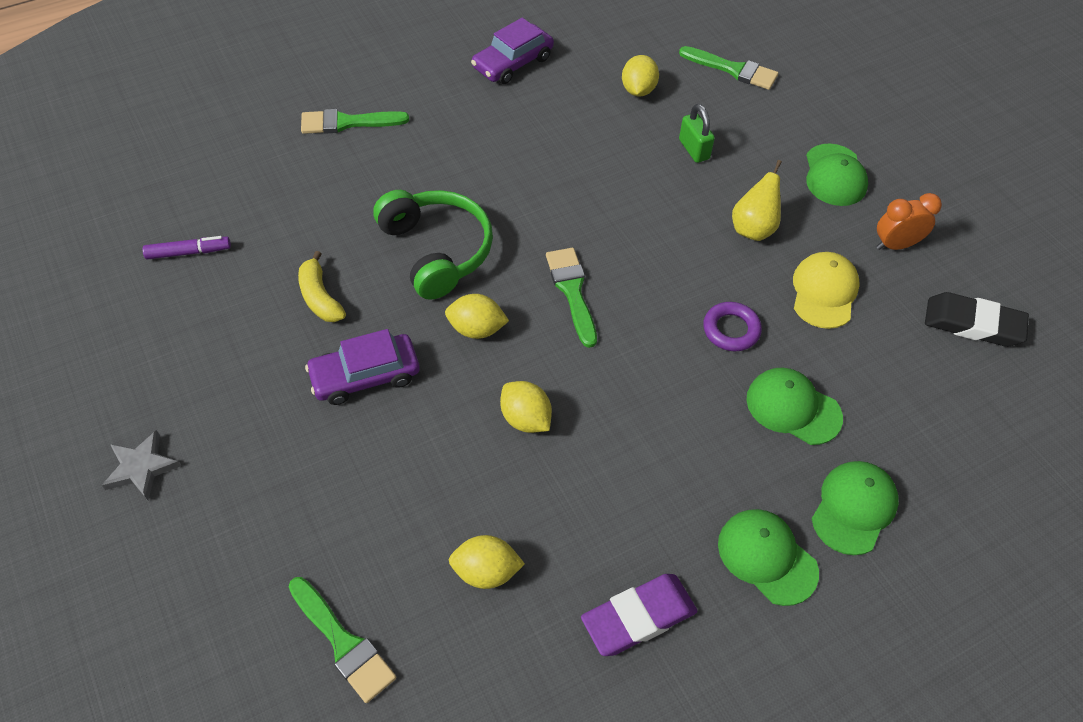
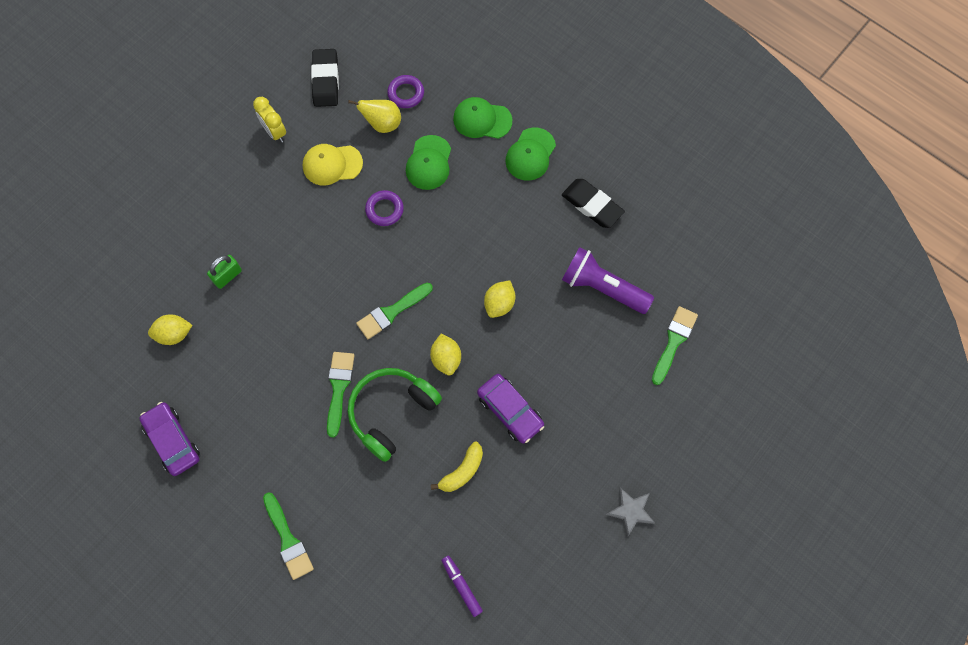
camera: 110 degrees left, 15 degrees up
(486, 571) = (602, 287): yellow lemon -> purple flashlight
(513, 63) = (172, 441): purple car -> purple car turned 150 degrees counterclockwise
(638, 617) = (592, 205): purple eraser -> black eraser
(732, 69) = (126, 273): green brush -> green brush (339, 388)
(753, 228) = (292, 218): yellow pear -> yellow pear (382, 124)
(834, 175) = (221, 179): green cap -> none
(895, 245) = (274, 132): orange clock -> yellow clock
(928, 417) = (406, 93): none -> purple ring

